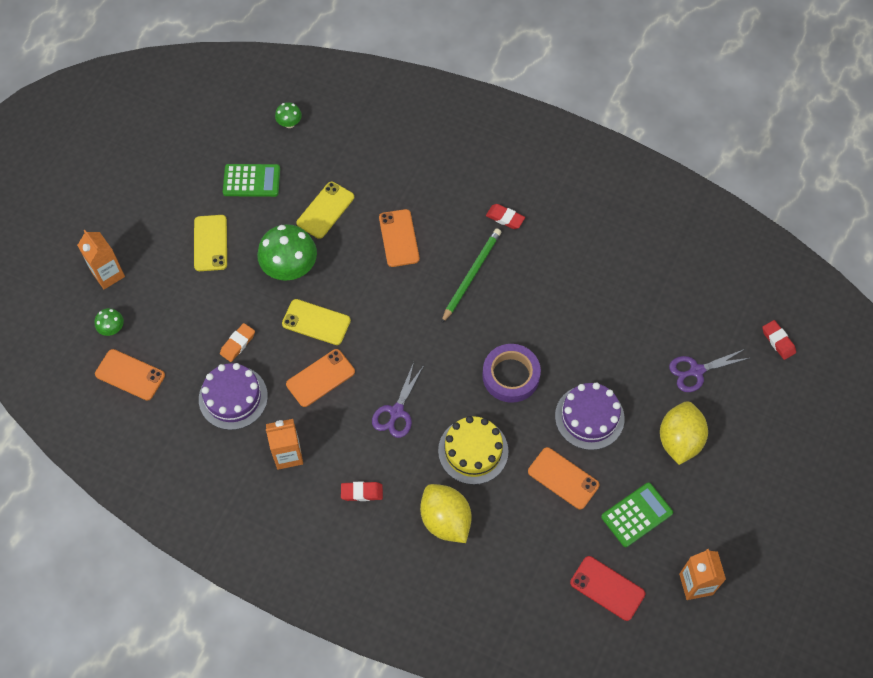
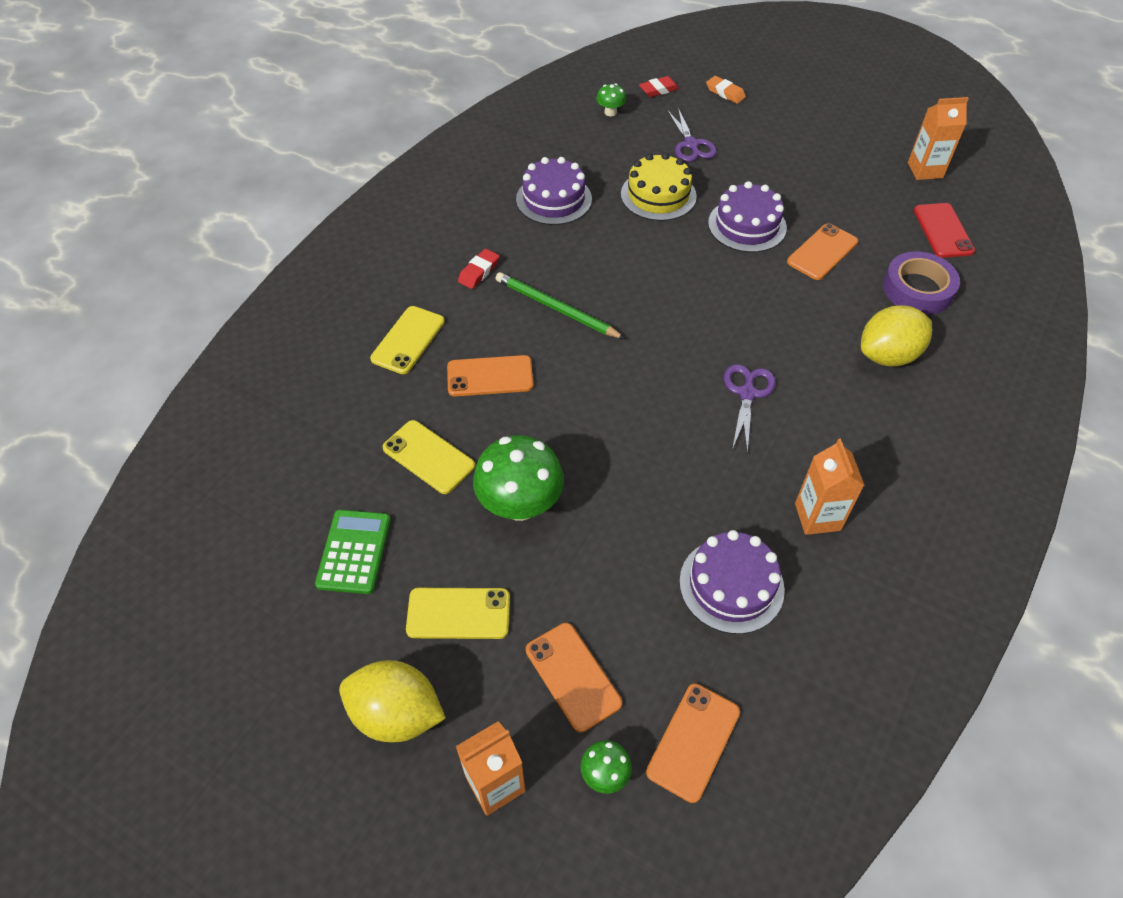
camera: 85 degrees left, 10 degrees down
(238, 344) = (642, 577): orange eraser -> orange eraser (725, 93)
(289, 123) = (261, 497): green mushroom -> green mushroom (610, 112)
(316, 322) = (611, 475): yellow phone -> yellow phone (408, 340)
(320, 378) = (699, 474): orange phone -> orange phone (573, 676)
(362, 492) = (863, 436): red eraser -> none
(396, 412) = (747, 393): purple scissors -> purple scissors turned 105 degrees counterclockwise
(473, 451) = (795, 324): yellow cake -> yellow cake (658, 195)
(511, 376) = (696, 284): purple tape -> purple tape (917, 289)
(600, 263) = (554, 199): none -> purple cake
(607, 588) = (943, 231): red phone -> red phone turned 45 degrees counterclockwise
(637, 515) = (857, 202): green calculator -> none
(679, 440) = (770, 164): yellow lemon -> yellow lemon (396, 714)

